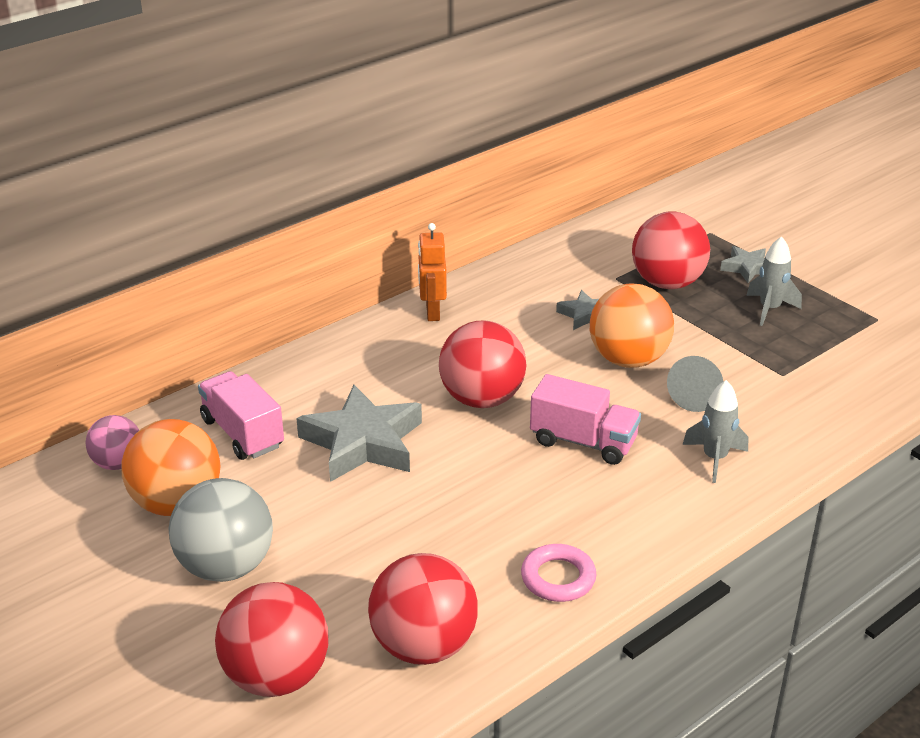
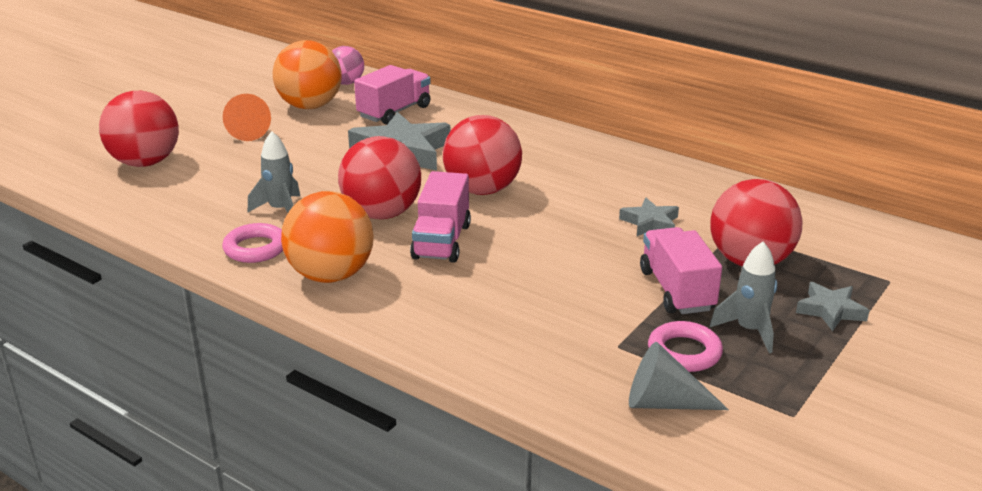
camera: 75 degrees right, 5 degrees down
(226, 566) = (249, 131): grey ball -> orange cone
(423, 646) = (175, 205): red ball -> red ball (382, 213)
(432, 312) = (599, 153): orange robot -> none
(628, 359) = (587, 252): orange ball -> orange ball (331, 275)
(697, 394) = (548, 294): grey cone -> grey cone (664, 403)
(704, 328) = (676, 290): none -> pink truck
(714, 459) = (444, 311): grey rocket -> grey rocket (280, 210)
(795, 345) = (684, 352): none -> pink ring

